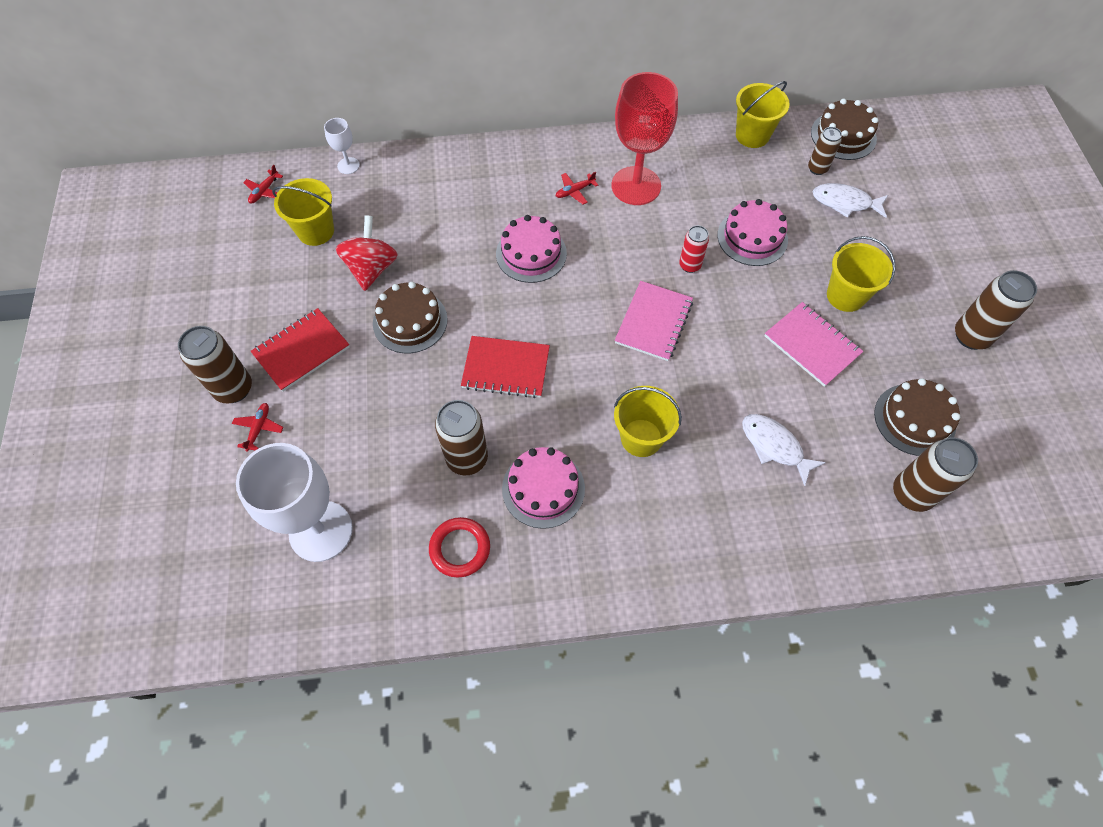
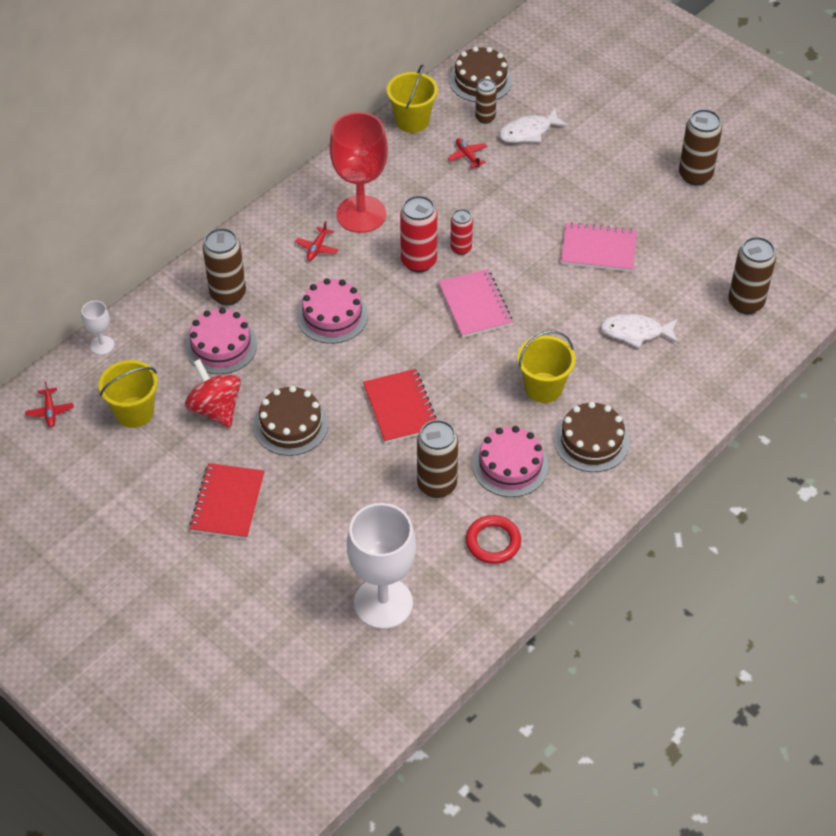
camera: 40 degrees left, 10 degrees down
(234, 389) = (204, 565): brown can -> brown can (228, 294)
(259, 428) = (257, 575): red plane -> red plane (467, 156)
(506, 368) = (400, 408): red notebook -> red notebook turned 75 degrees counterclockwise
(643, 254) = (418, 261): none -> red can
(752, 237) = (486, 199): pink cake -> pink cake (221, 346)
(845, 296) = (590, 200): yellow bucket -> none
(914, 419) = (707, 255): brown cake -> brown cake (591, 441)

